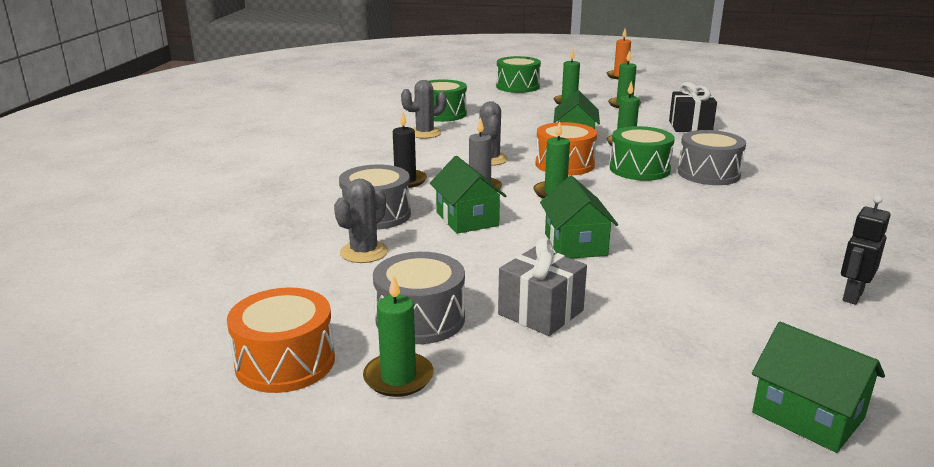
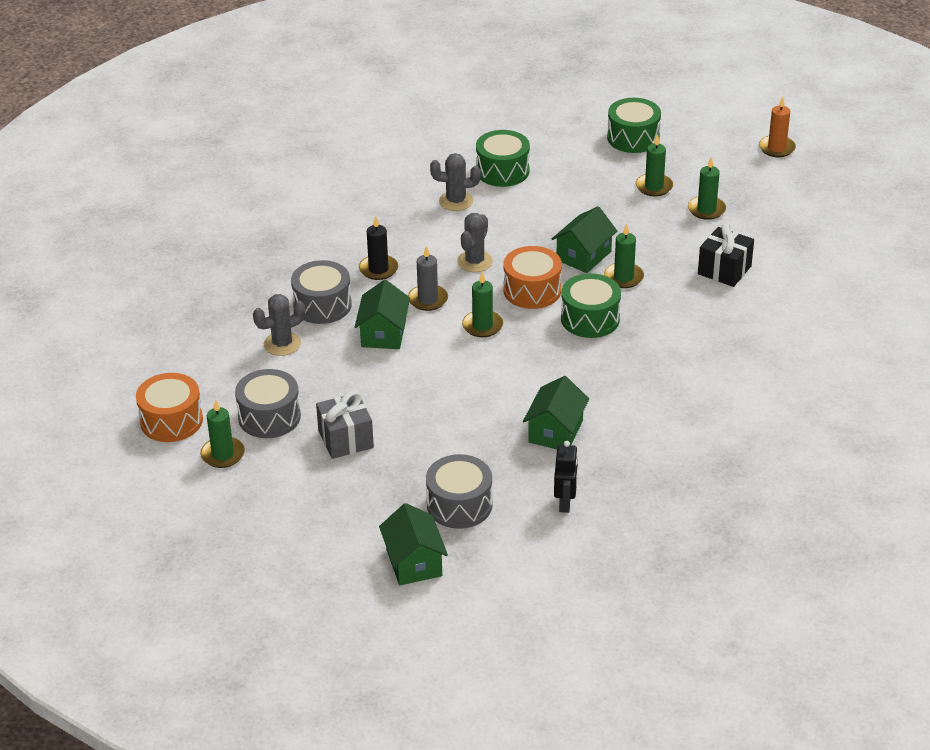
camera: 30 degrees right, 15 degrees up
(575, 244) = (434, 388): green house -> green house (555, 431)
(708, 173) = (643, 345): grey drum -> grey drum (459, 505)
(852, 296) = (565, 503): black robot -> black robot turned 120 degrees clockwise

